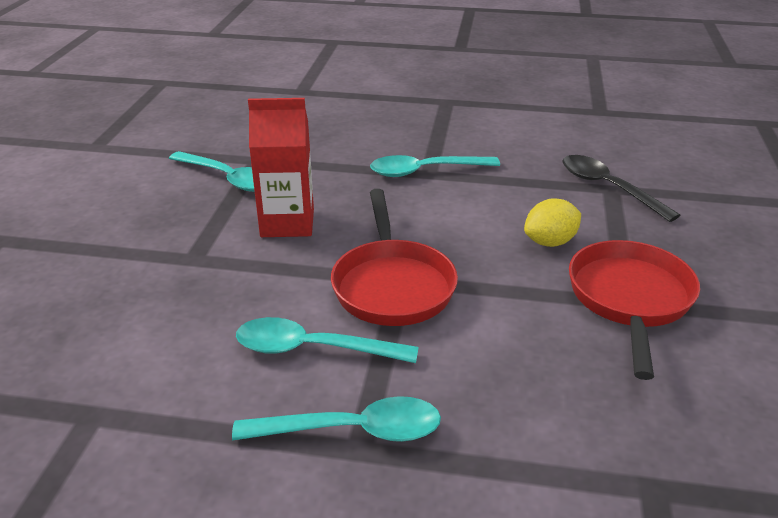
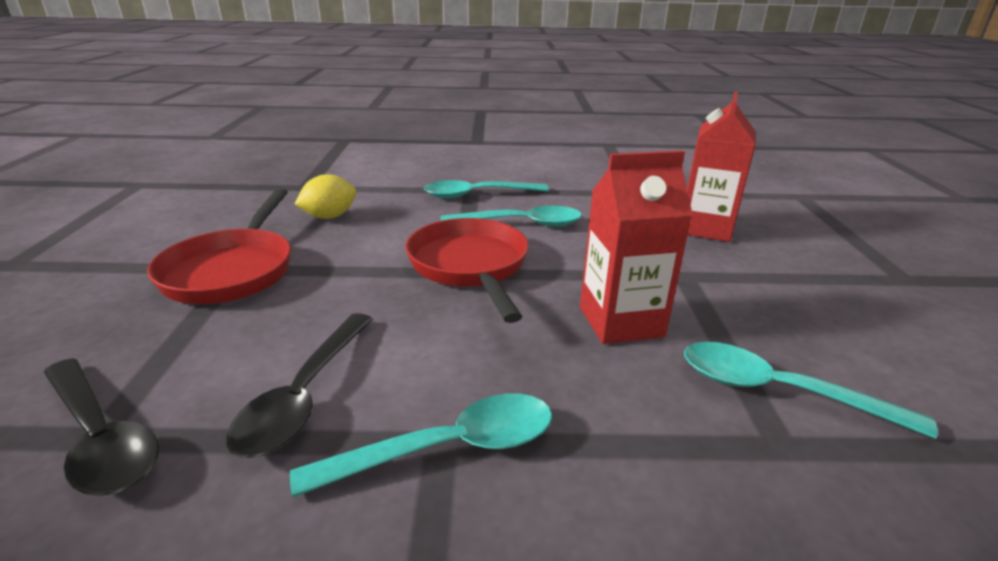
camera: 170 degrees right, 5 degrees down
(91, 321) = (705, 228): none -> red carton
(508, 197) = (305, 395): none -> black spoon
(550, 242) = (279, 323): yellow lemon -> yellow lemon (329, 216)

